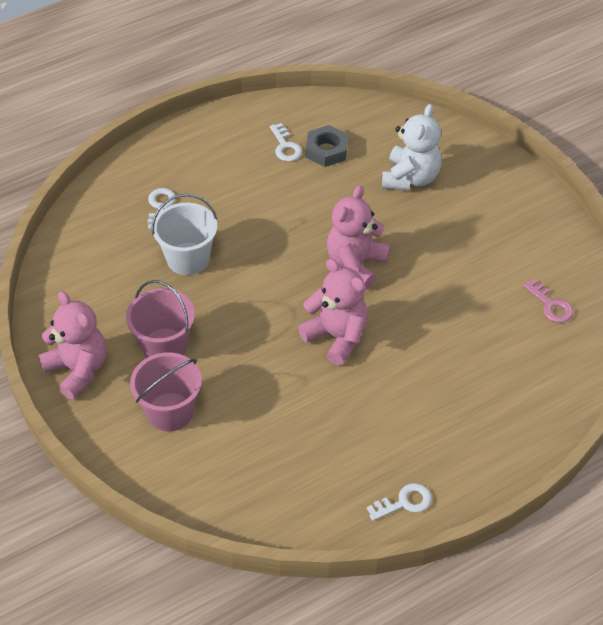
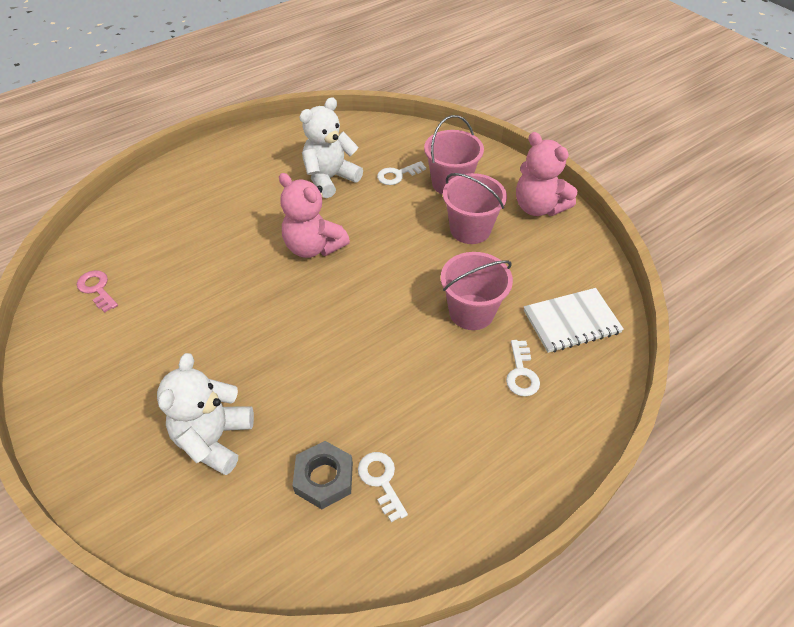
camera: 175 degrees right, 0 degrees up
(99, 244) = (571, 322): none -> white notebook
(188, 259) = (471, 312): white bucket -> pink bucket
(317, 430) = (330, 178): none -> white teddy bear
(356, 264) = (292, 318): pink teddy bear -> none
(404, 502) = (266, 141): white key -> white key (397, 175)

